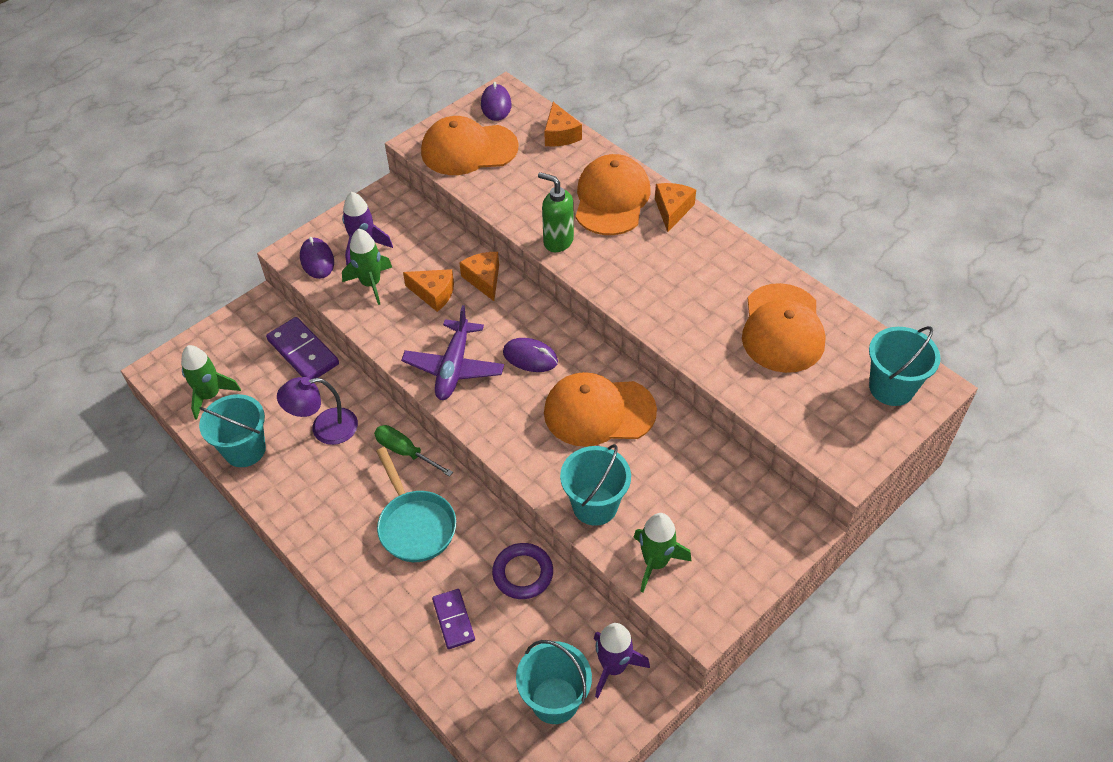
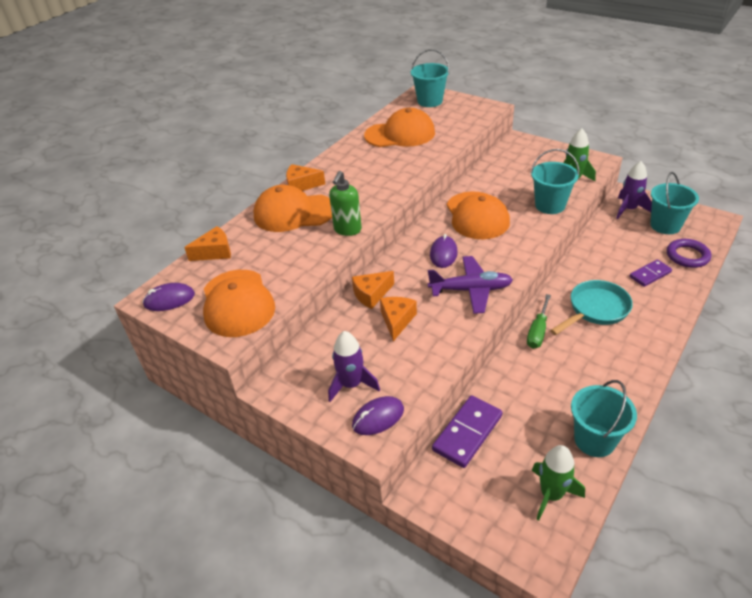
camera: 100 degrees left, 10 degrees down
(324, 428) = (542, 388): purple lamp -> none
(371, 284) = (398, 366): green rocket -> none
(523, 573) = (596, 253): purple ring -> purple ring (687, 256)

